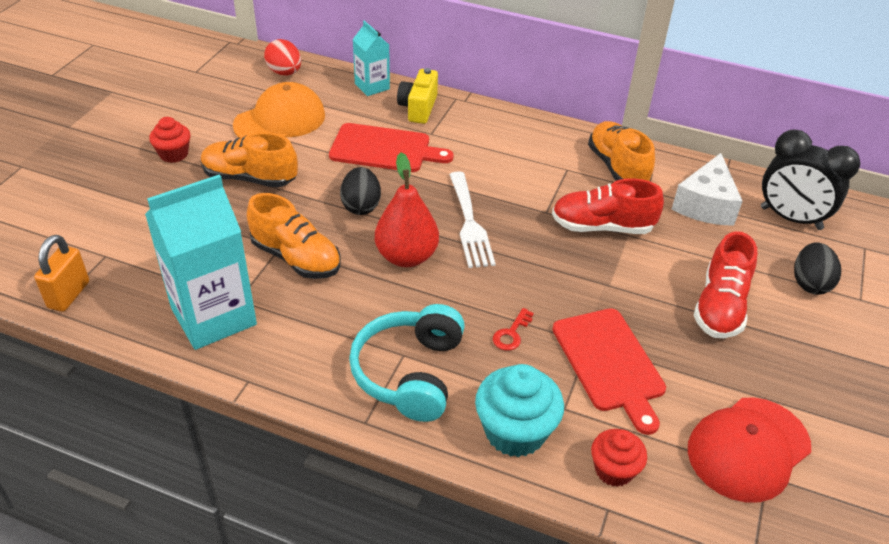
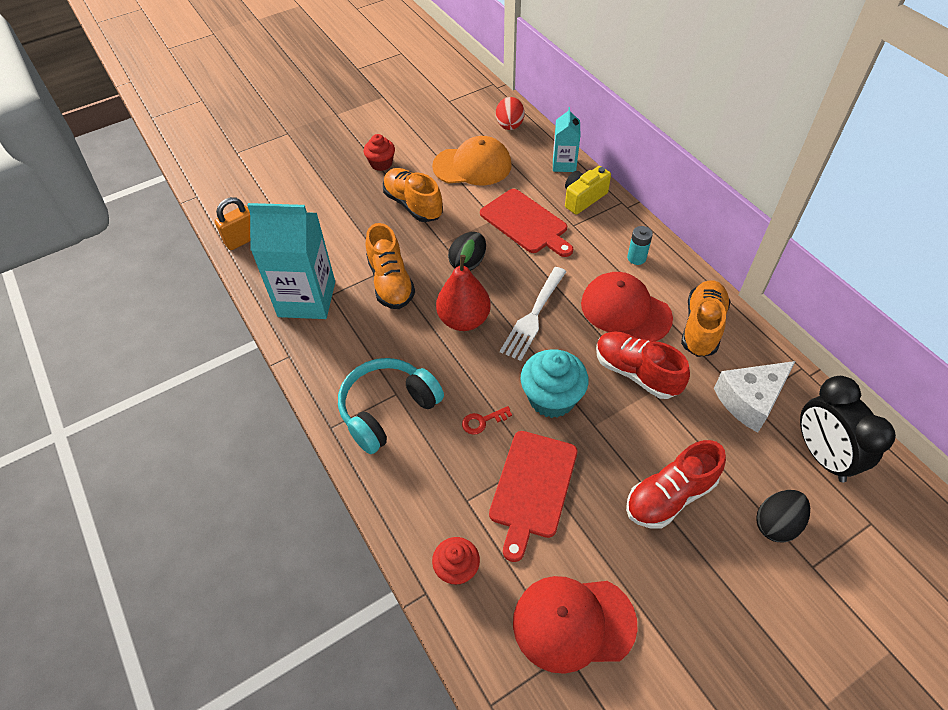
camera: 40 degrees right, 10 degrees up
(513, 137) = (636, 258): none -> turquoise battery
(515, 432) = (416, 496): turquoise cupcake -> turquoise cupcake (551, 398)
(545, 182) = (625, 310): none -> red cap

